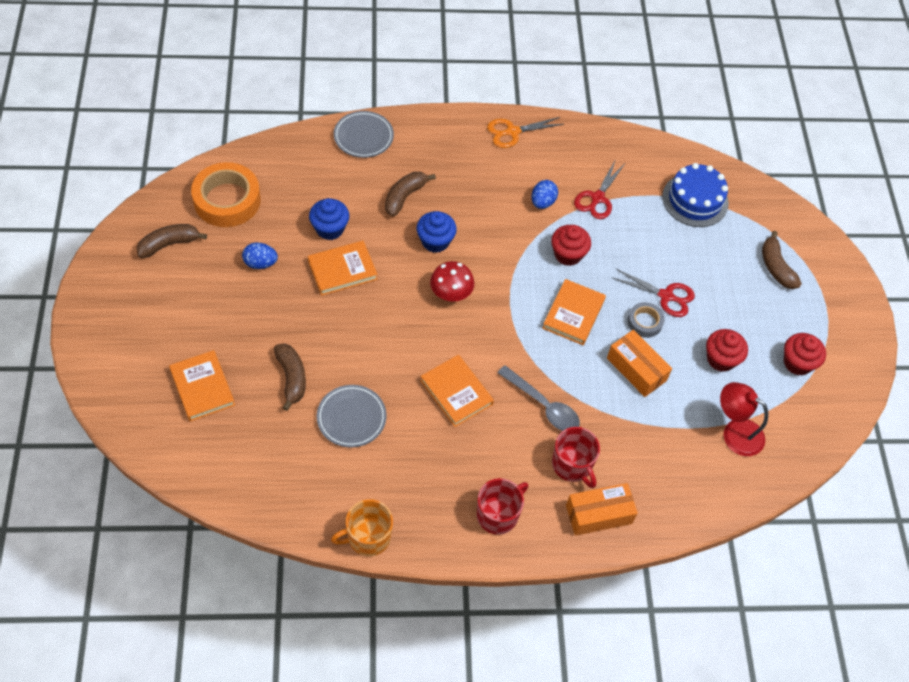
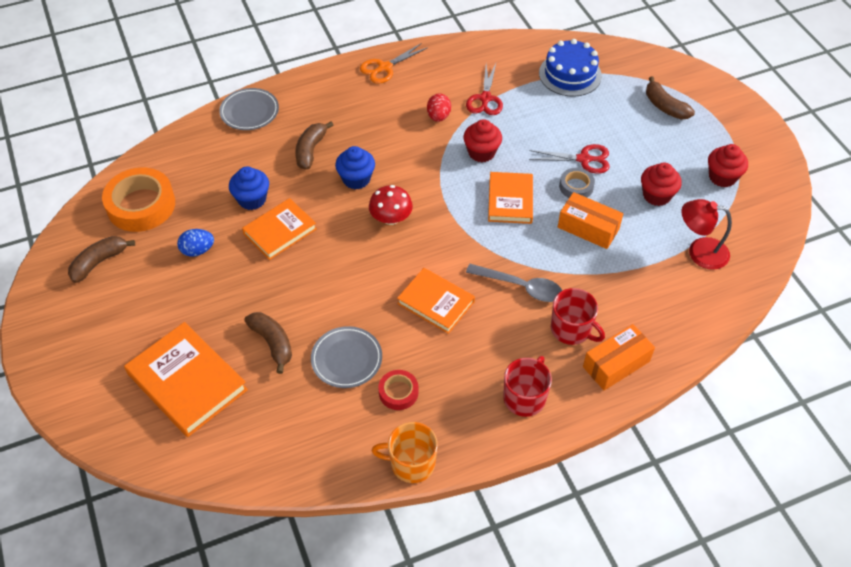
camera: 15 degrees left, 5 degrees down
(202, 388) = (187, 382): orange book -> orange book, size x1.52
(368, 537) = (411, 463): orange mug -> orange mug turned 45 degrees clockwise
(384, 466) = (398, 392): none -> red tape
(542, 202) = (438, 116): blue egg -> red egg

